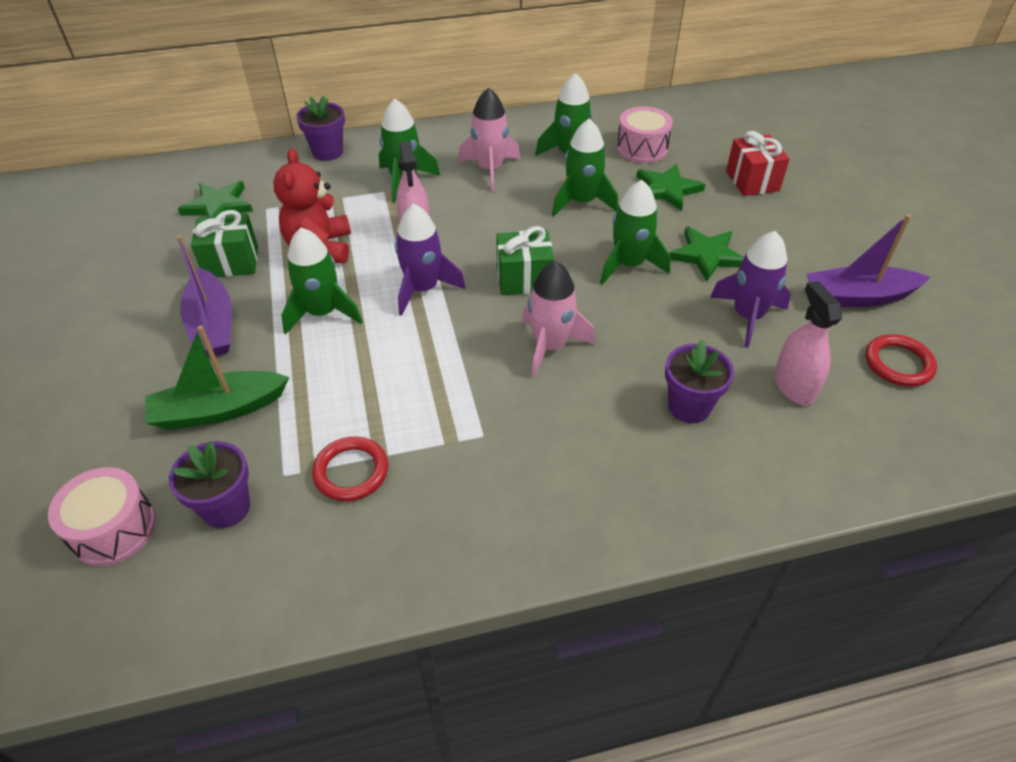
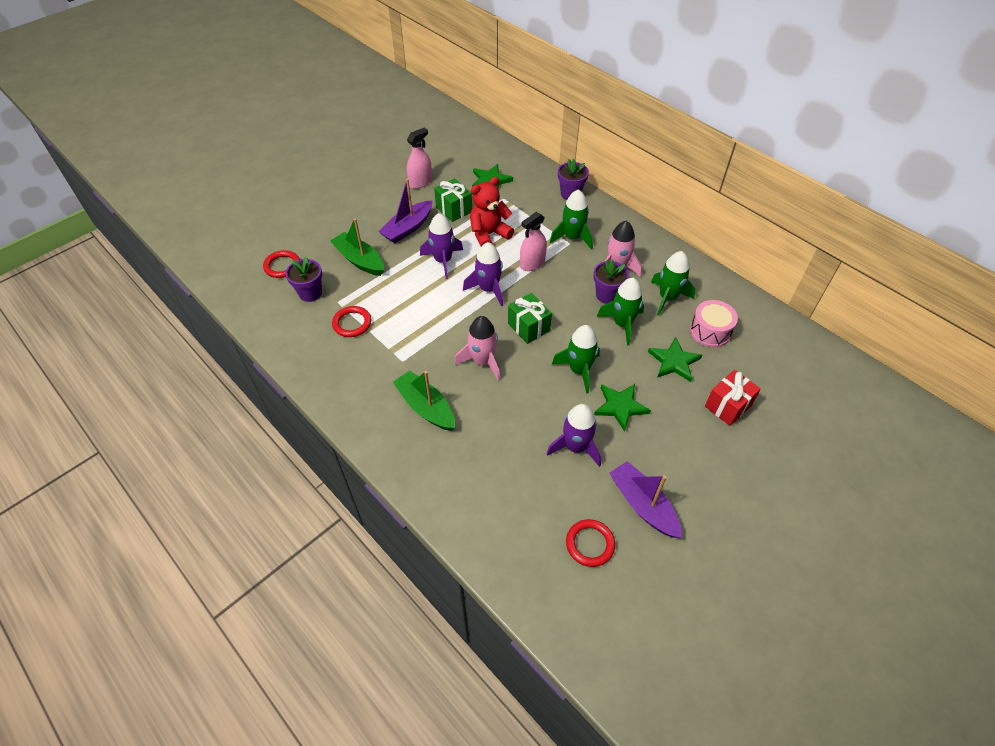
camera: 60 degrees right, 5 degrees up
(113, 529) = (282, 266): pink drum -> red ring
(322, 313) = (443, 260): green rocket -> purple rocket
(592, 441) = (426, 407): none -> green boat
(689, 406) = (478, 441): purple flower pot -> purple flower pot (607, 295)
(794, 386) = (529, 489): pink spray bottle -> pink spray bottle (420, 182)

